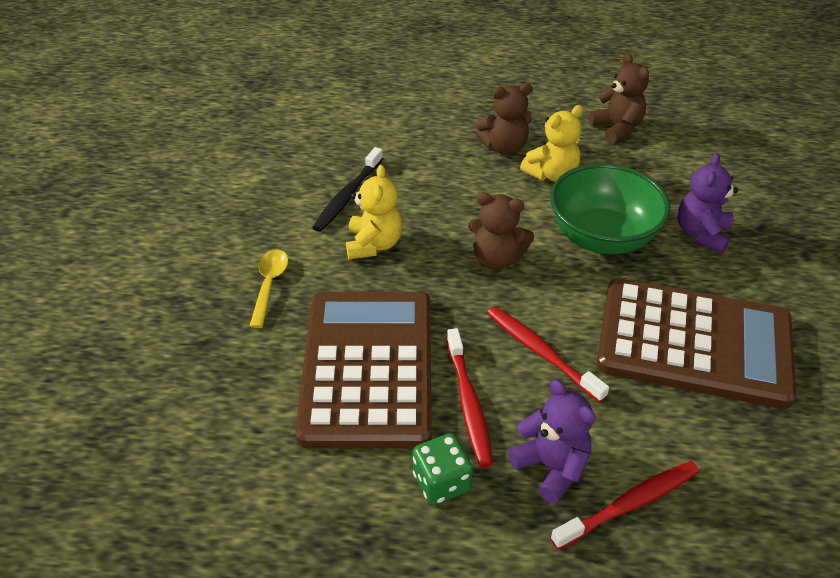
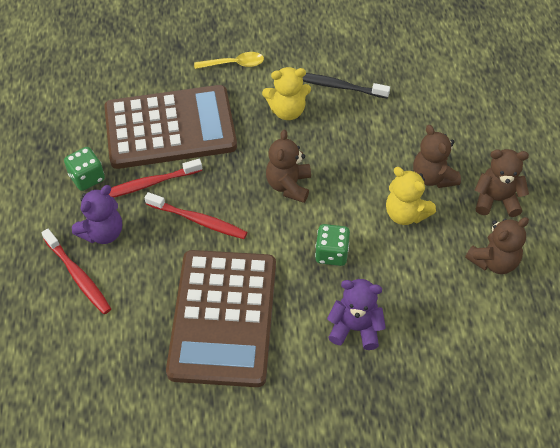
camera: 80 degrees right, 10 degrees up
(541, 113) = (496, 200): none -> brown teddy bear
(541, 352) = (198, 220): red toothbrush -> red toothbrush turned 75 degrees clockwise
(601, 237) = (331, 253): green bowl -> green dice

